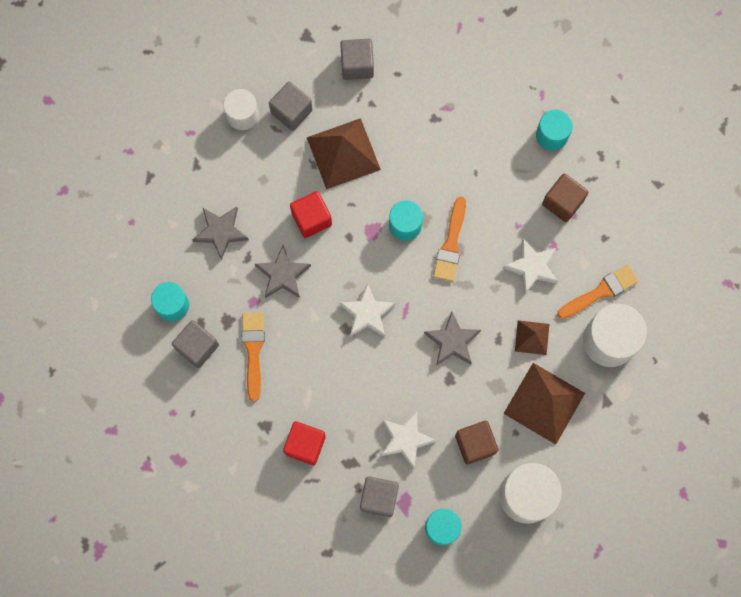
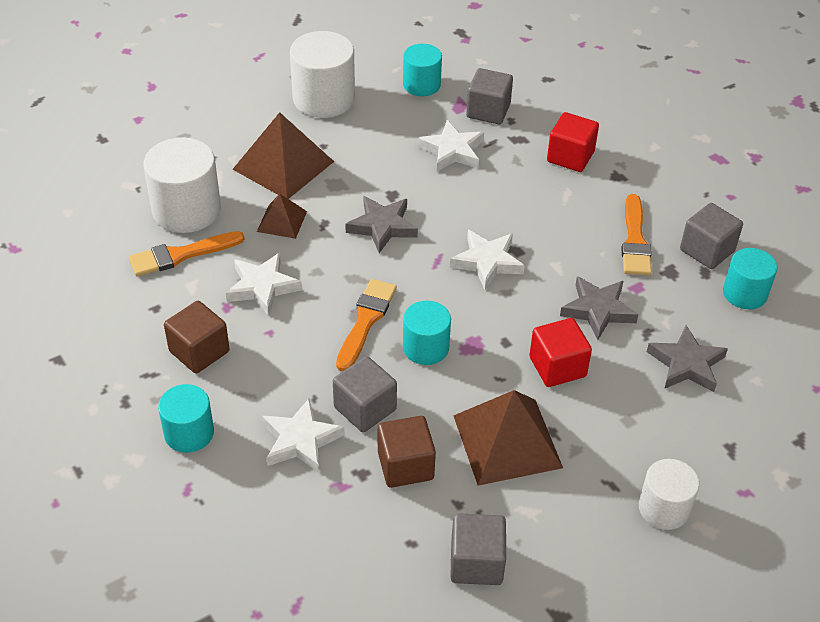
camera: 175 degrees left, 30 degrees down
(291, 111) = (586, 505): grey cube -> grey cube (365, 408)
(475, 444) = (372, 140): brown cube -> brown cube (405, 465)
(478, 138) = (300, 440): none -> white star

